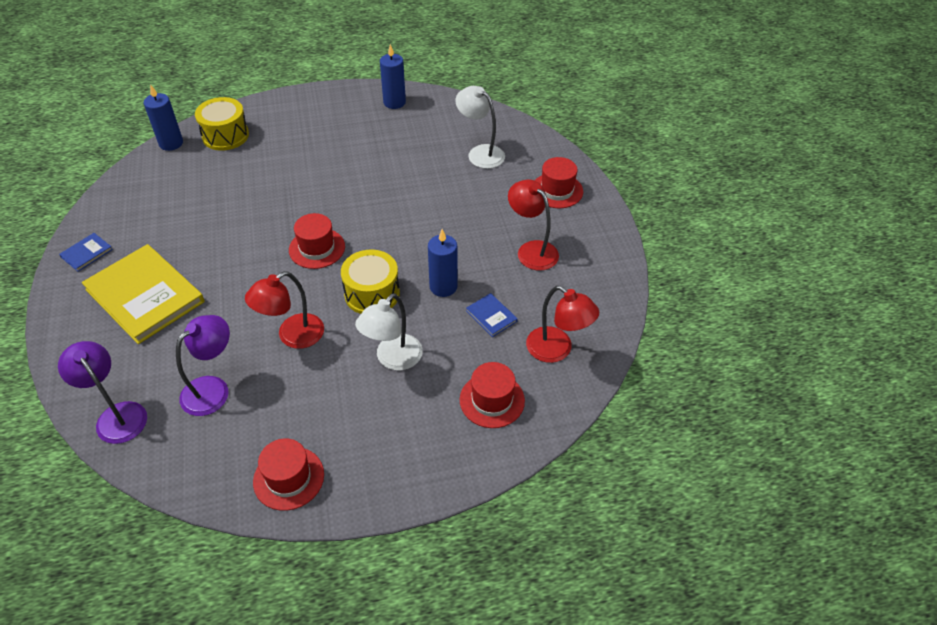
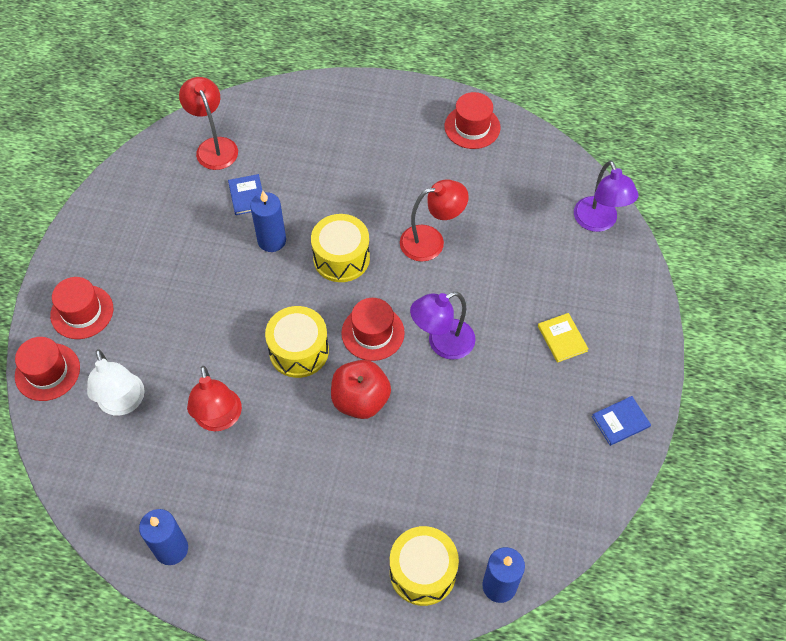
camera: 155 degrees left, 10 degrees up
(145, 296) = (562, 338): yellow book -> yellow book, size x0.42
(213, 389) = (514, 216): purple lamp -> purple lamp (442, 343)
(307, 204) = (360, 400): none -> red apple
(372, 218) = (299, 351): none -> yellow drum
(393, 359) = (353, 188): white lamp -> none
(492, 400) = (292, 127): red hat -> red hat (47, 372)
(531, 250) = (163, 248): red lamp -> red lamp (219, 419)

